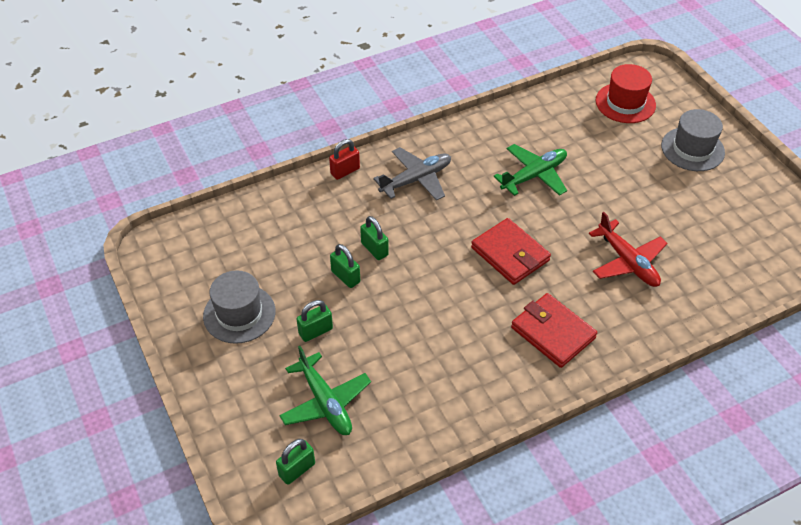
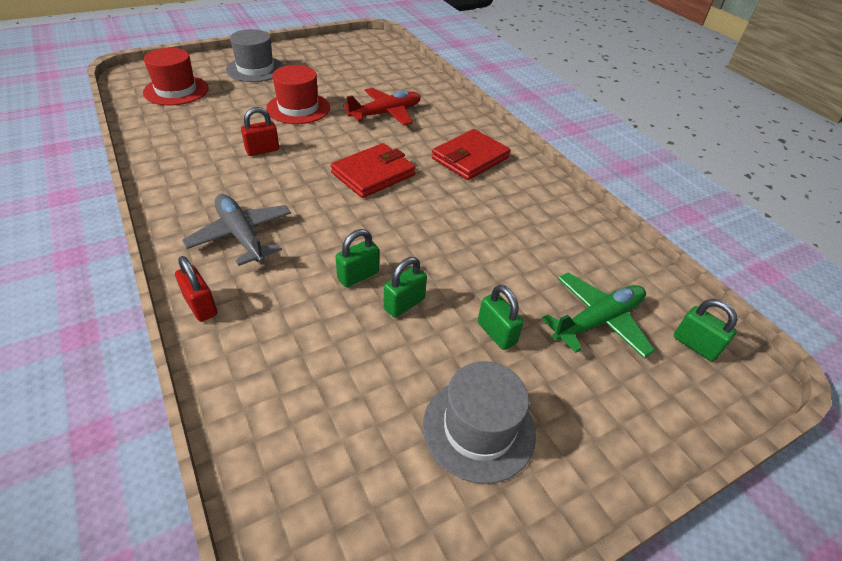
camera: 95 degrees left, 5 degrees down
(534, 175) = (262, 150): green plane -> red padlock
(618, 191) = (298, 108): none -> red hat

